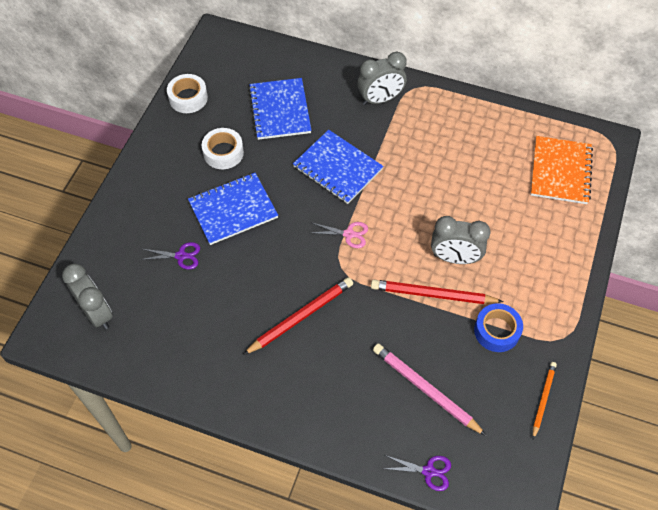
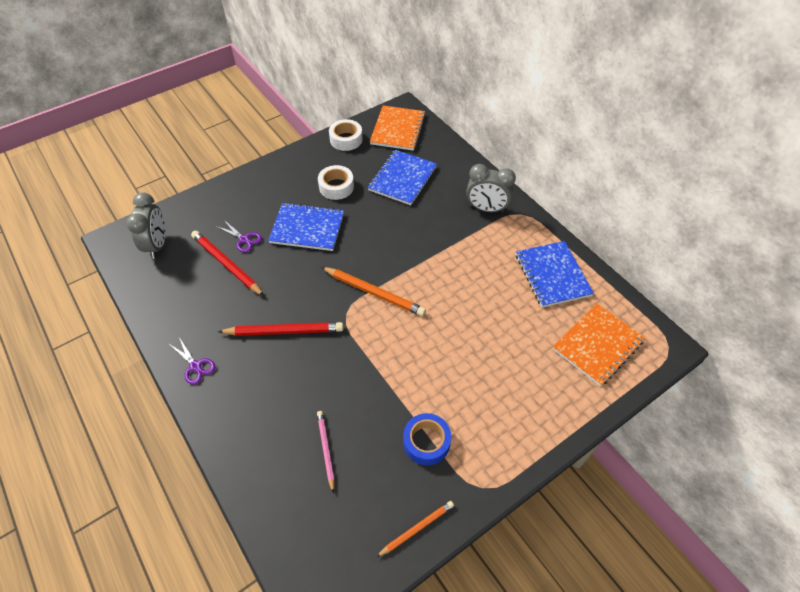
camera: 35 degrees right, 5 degrees down
(231, 60) = (398, 129): none -> orange notebook
(337, 168) = (409, 240): blue notebook -> blue notebook (552, 275)
(349, 234) = (374, 293): pink scissors -> orange pencil
(425, 389) = (326, 449): pink pencil -> pink pencil, size x0.61
(429, 471) = (269, 519): purple scissors -> purple scissors (195, 366)
(432, 294) = (398, 378): red pencil -> red pencil (226, 264)
(455, 258) = (442, 360): grey clock -> none

